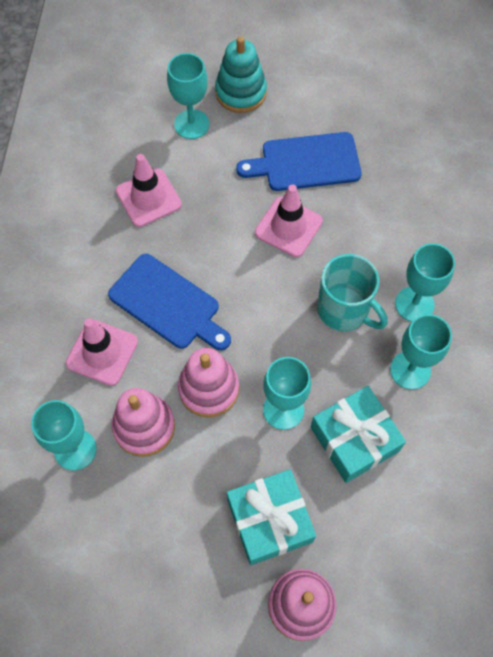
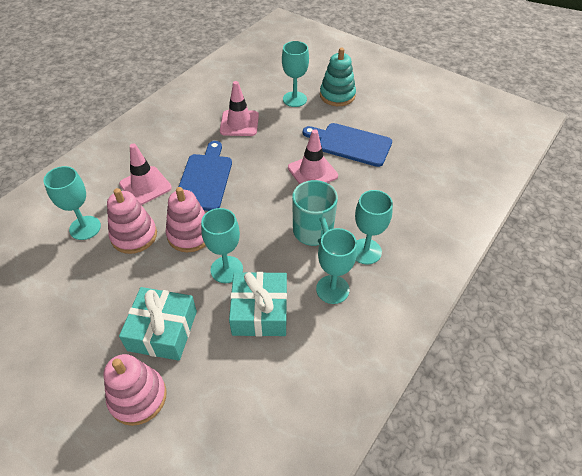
camera: 30 degrees right, 15 degrees down
(168, 304) = (205, 179): blue cutting board -> blue cutting board turned 150 degrees counterclockwise

